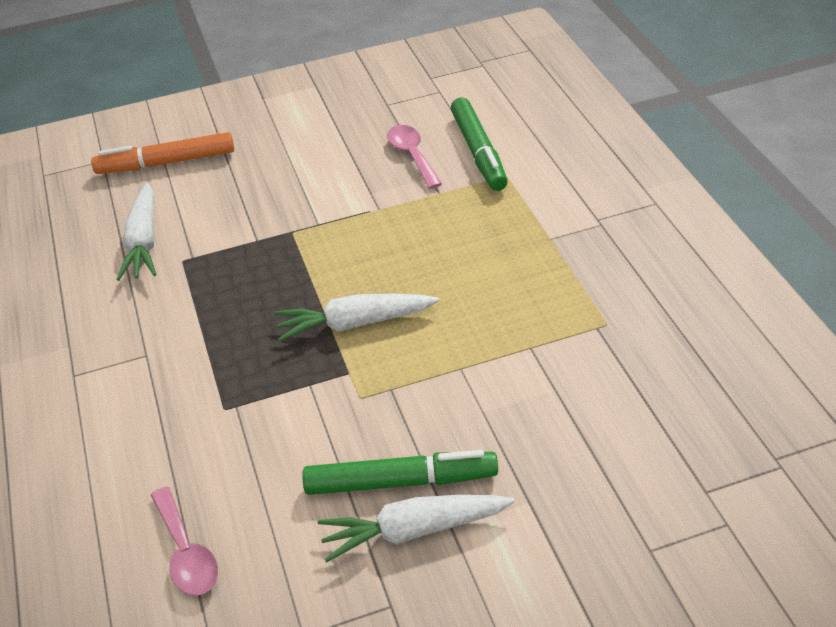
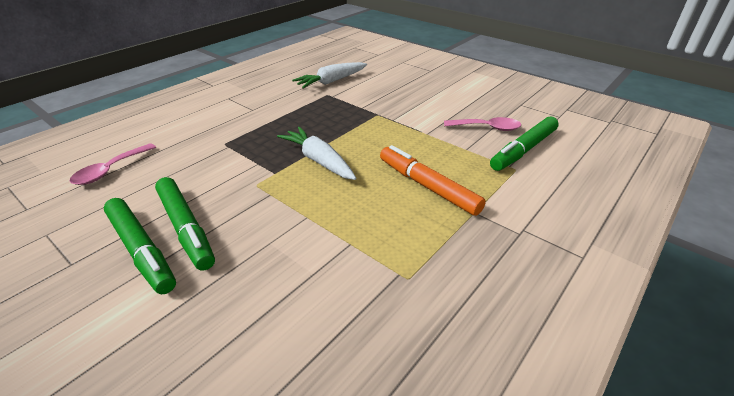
camera: 55 degrees right, 5 degrees down
(166, 163) = (393, 67): orange marker -> orange marker (427, 186)
(412, 155) = (487, 128): pink spoon -> pink spoon turned 60 degrees clockwise
(414, 531) = (141, 250): white carrot -> green marker

